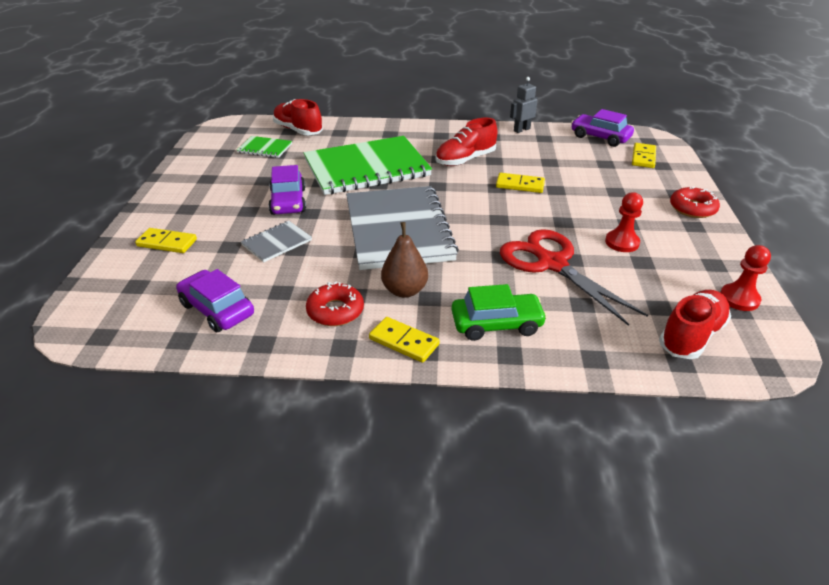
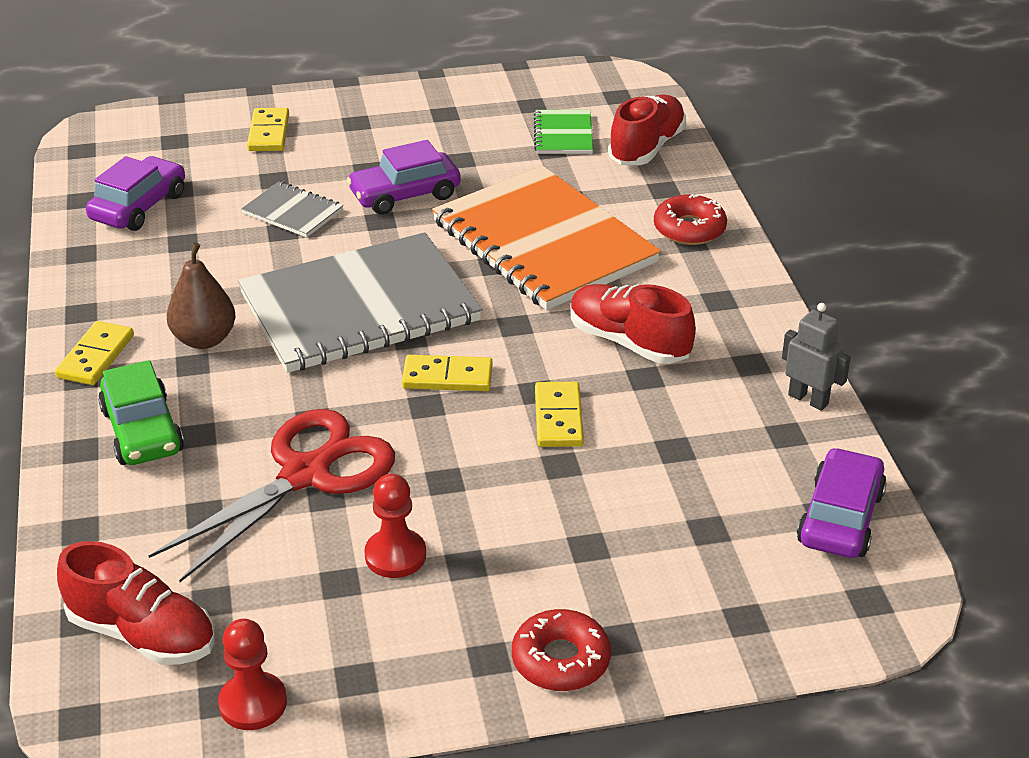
camera: 75 degrees right, 0 degrees up
(335, 311) = (150, 292): red donut -> red donut (689, 229)
(367, 168) = (543, 242): green notebook -> orange notebook
(643, 157) = (770, 588): yellow domino -> yellow domino (447, 377)

